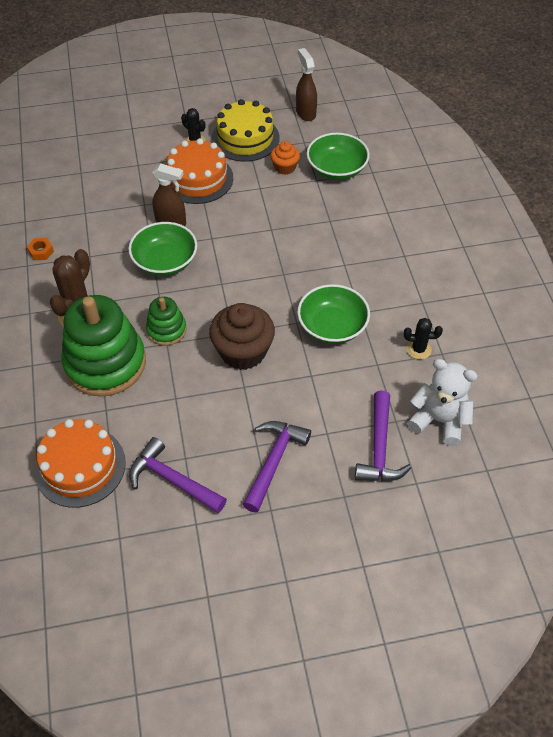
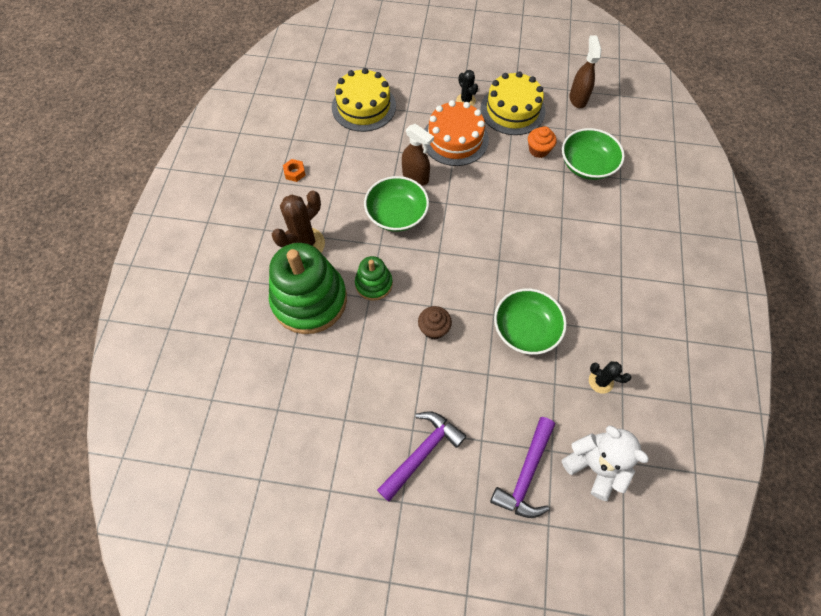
camera: 20 degrees right, 10 degrees up
(80, 466) = (252, 395): orange cake -> none
(90, 172) = (363, 106): none -> yellow cake
(172, 480) = (325, 438): purple hammer -> none
(243, 352) = (434, 328): brown cupcake -> brown cupcake, size x0.54

